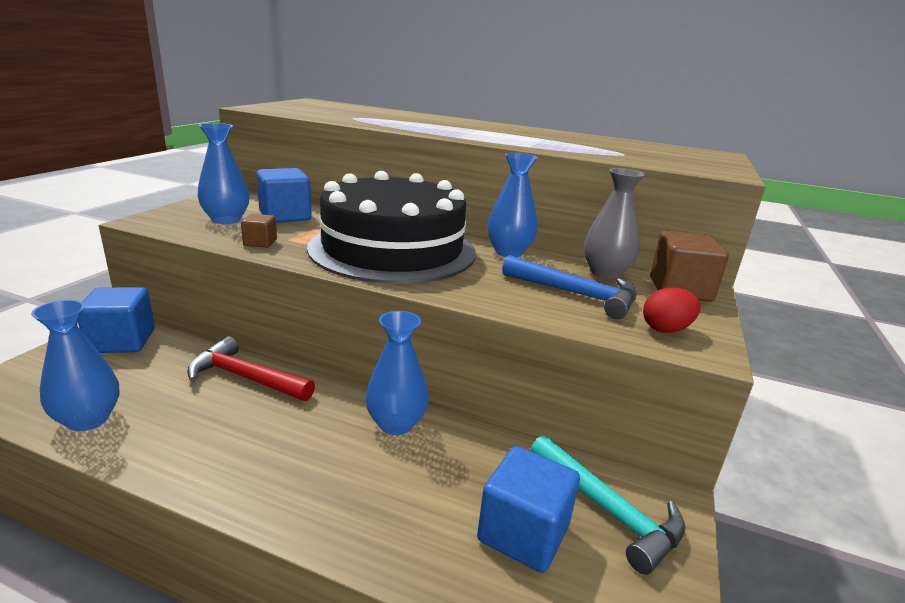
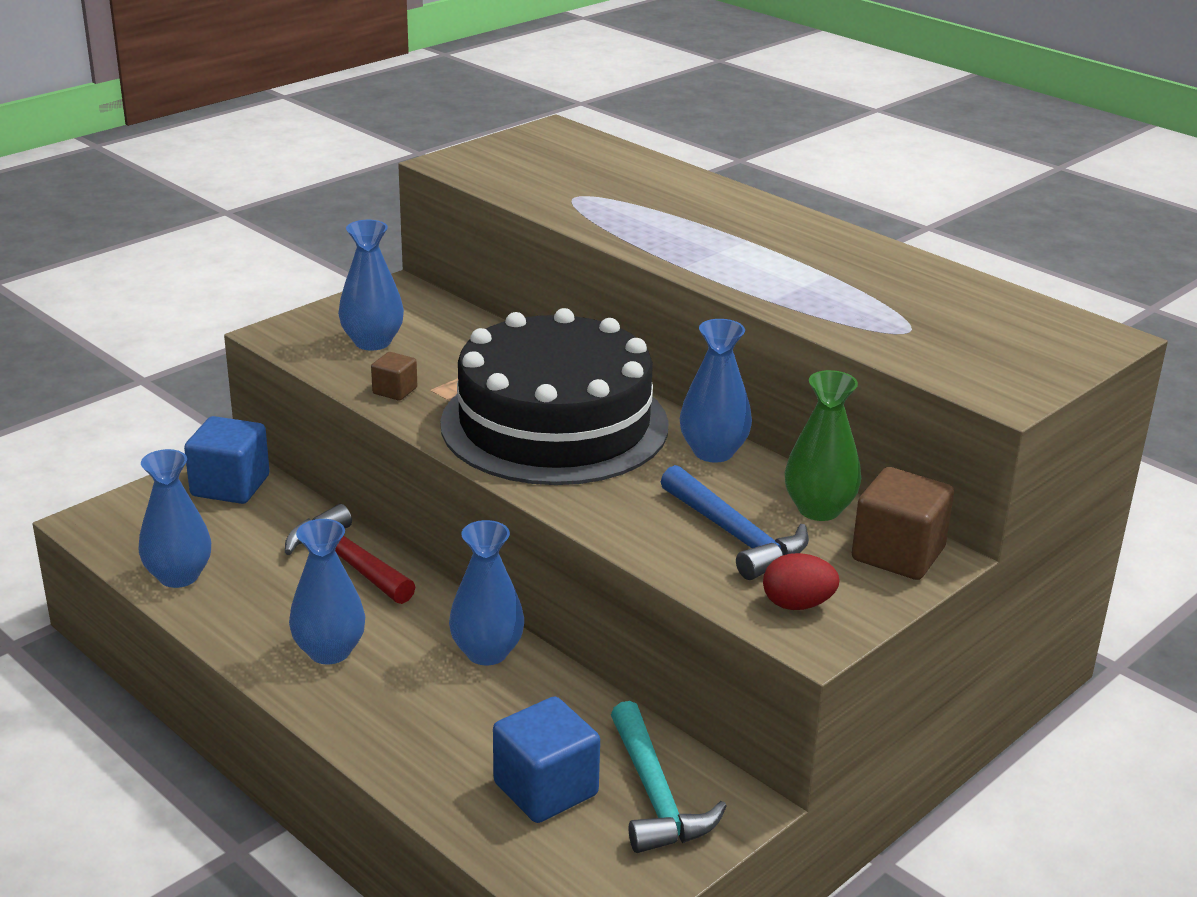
camera: 25 degrees right, 5 degrees up
(261, 454) = (329, 651): none -> blue vase
(285, 216) = (450, 343): blue cube -> none
(605, 273) = (819, 509): grey vase -> green vase

